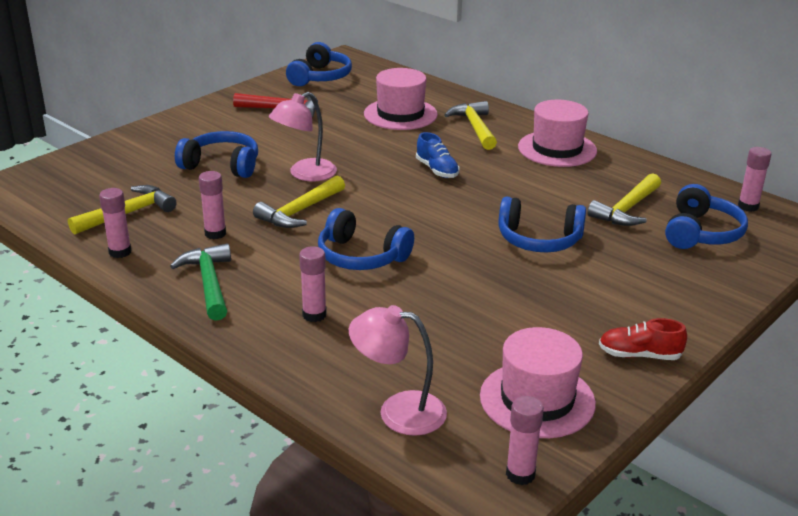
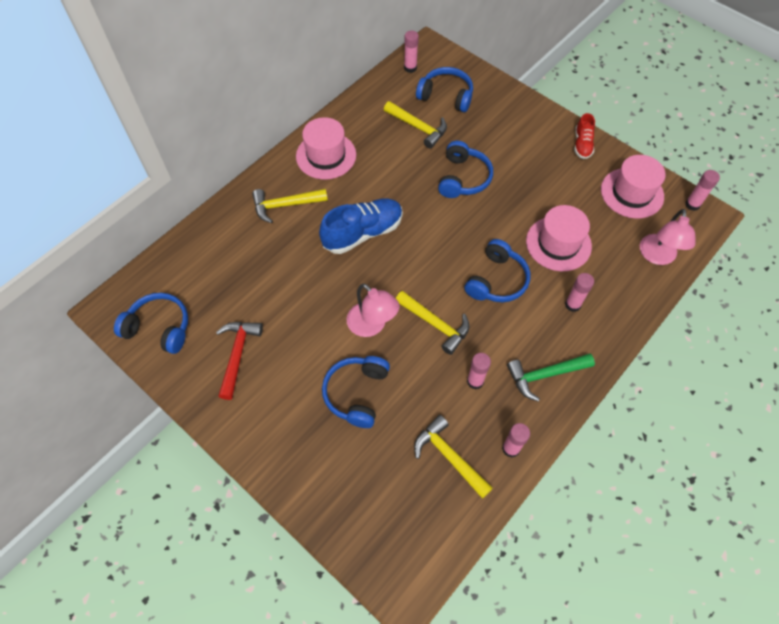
camera: 90 degrees left, 30 degrees up
(400, 114) = (255, 258): pink hat -> pink hat (558, 243)
(437, 170) = (363, 233): blue shoe -> blue shoe, size x1.79

